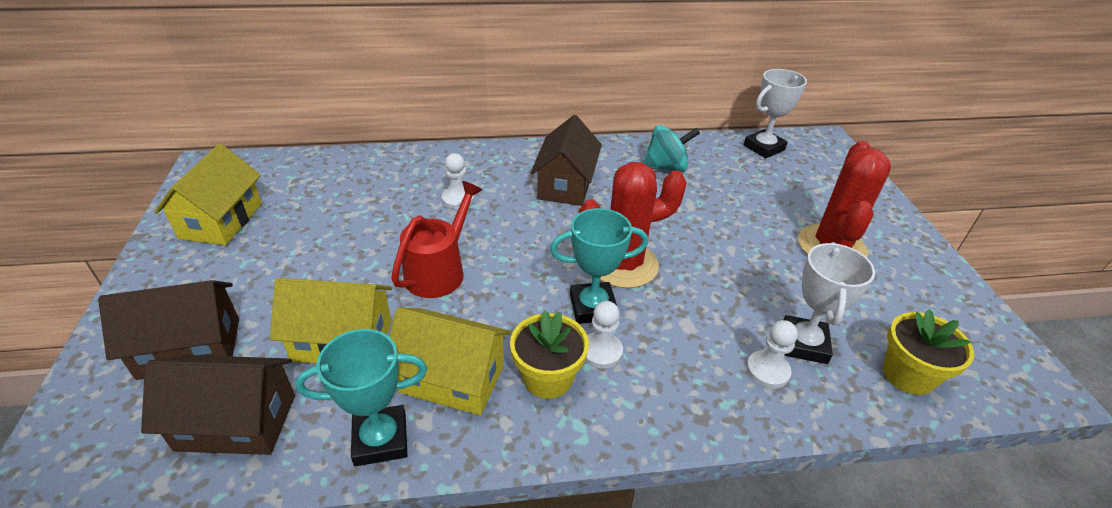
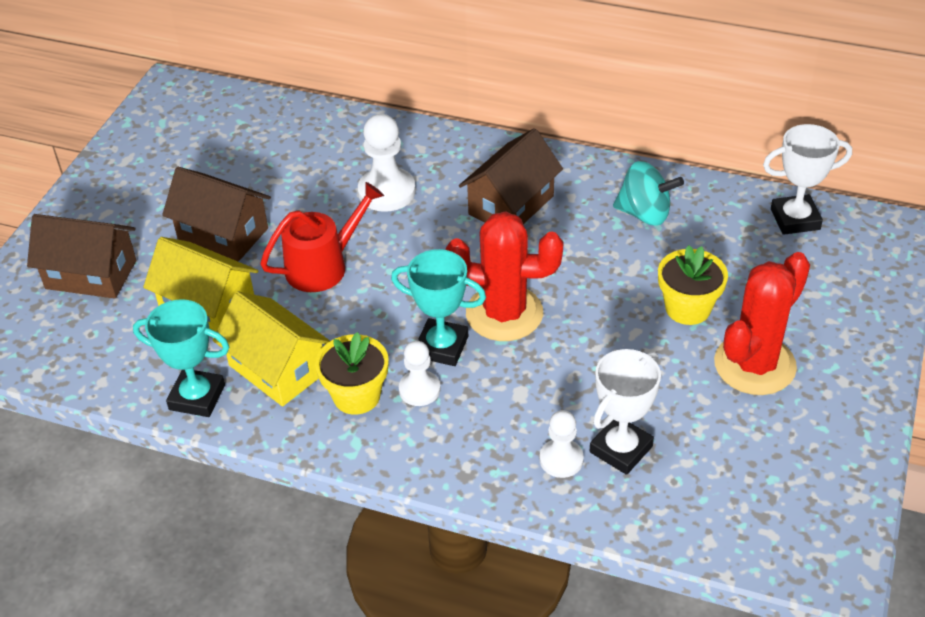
camera: 30 degrees right, 5 degrees up
(221, 221) = (159, 156): yellow house -> none
(236, 422) = (102, 347): brown house -> brown house (223, 234)
(458, 199) = (387, 192): white pawn -> white pawn, size x1.60
(908, 375) = (700, 513): yellow flower pot -> yellow flower pot (688, 308)

